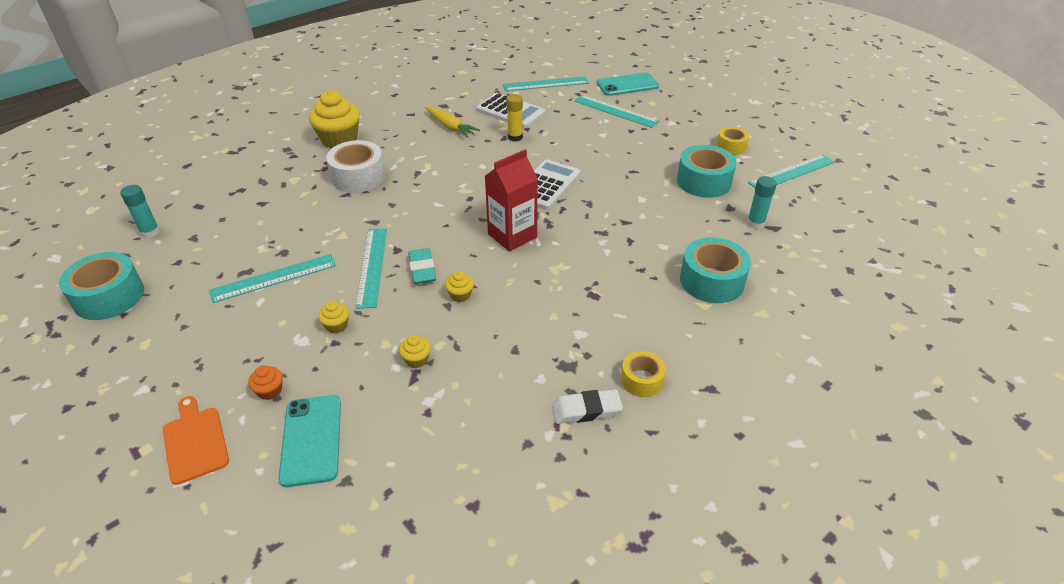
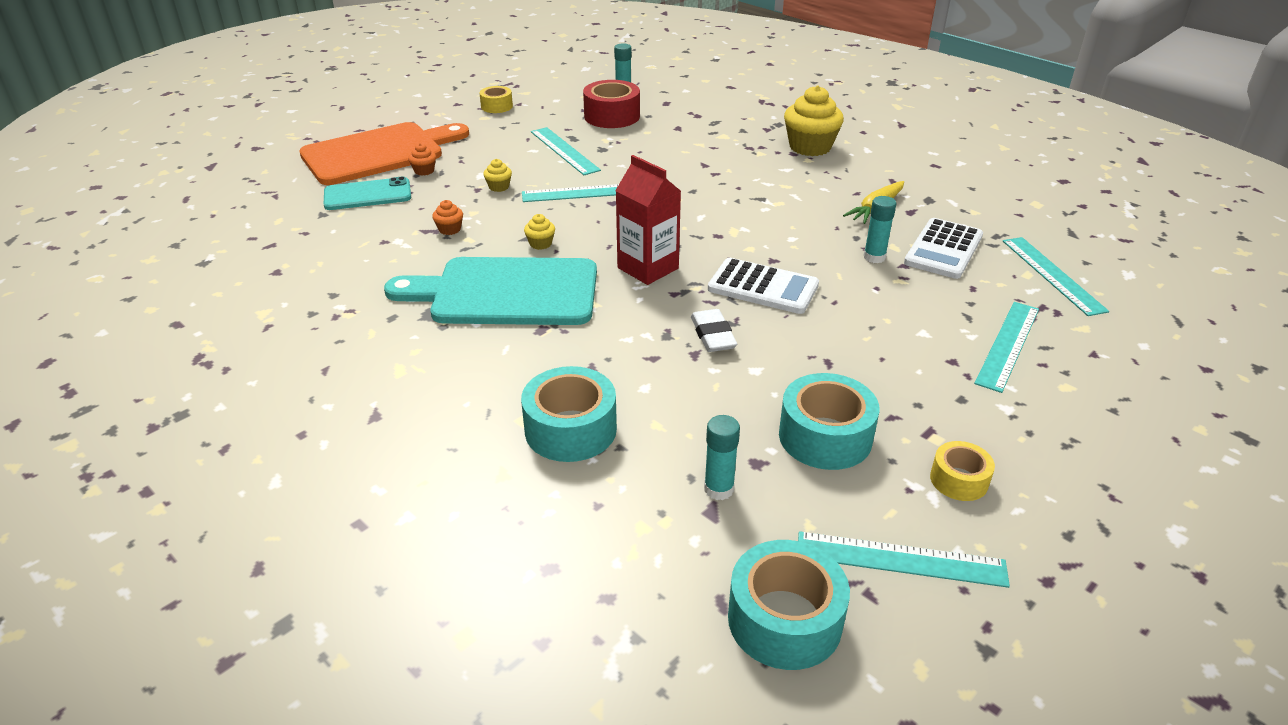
camera: 85 degrees right, 5 degrees down
(109, 297) = (539, 95): turquoise tape -> turquoise tape (784, 620)
(195, 441) = (379, 153): orange cutting board -> orange cutting board, size x2.09
(208, 243) = (612, 116): none -> red tape
(358, 177) = (739, 166): white tape -> none
(416, 360) = (449, 229): yellow cupcake -> orange cupcake
(422, 269) = (581, 219): turquoise eraser -> none
(515, 137) = (874, 257): yellow glue stick -> turquoise glue stick
(538, 316) = (506, 292): none -> turquoise cutting board
(586, 410) = (364, 327): white eraser -> white eraser (713, 335)
(627, 85) = (1115, 358): turquoise phone -> none
(641, 380) = (398, 364): yellow tape -> yellow tape (497, 106)
(791, 172) = (900, 559): turquoise ruler -> turquoise ruler turned 45 degrees counterclockwise

